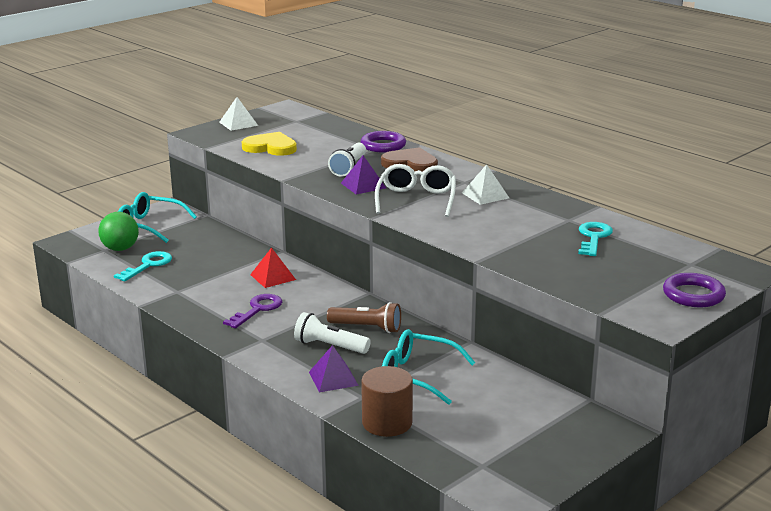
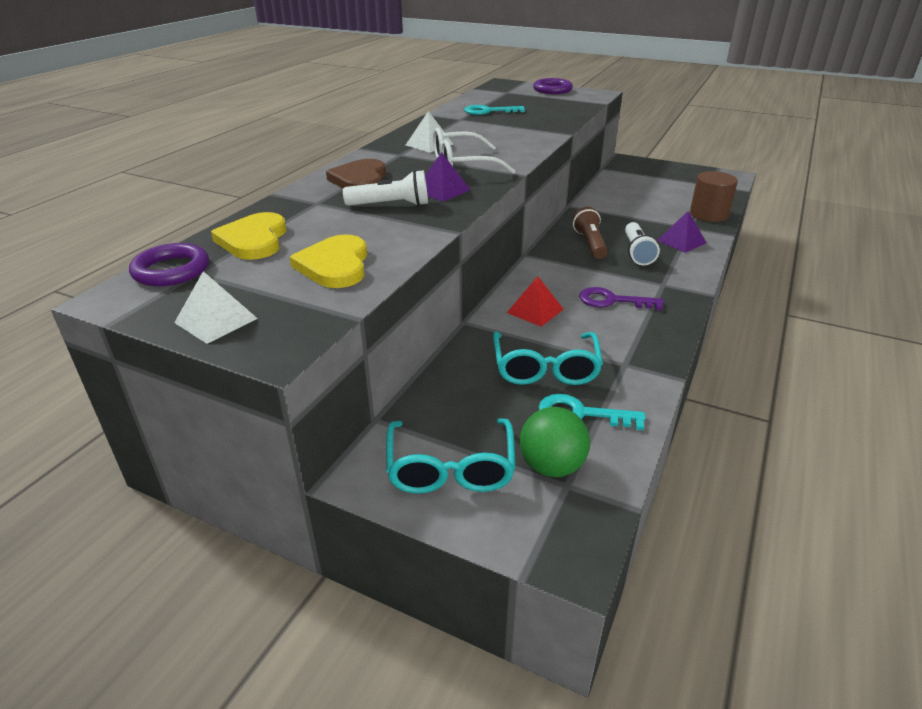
camera: 110 degrees left, 10 degrees up
(327, 132) = (254, 240): none -> yellow heart
(383, 145) = (301, 200): purple ring -> purple ring (171, 270)
(418, 376) = (638, 214): turquoise glasses -> turquoise glasses (545, 368)

